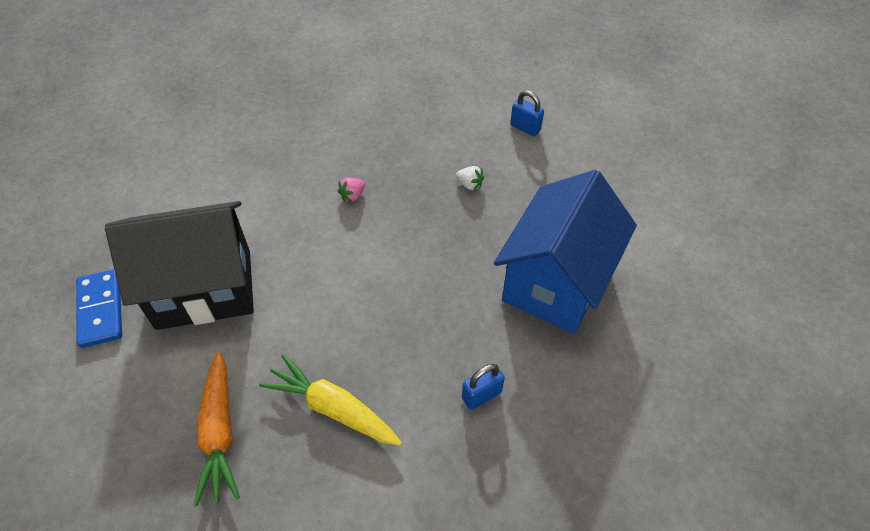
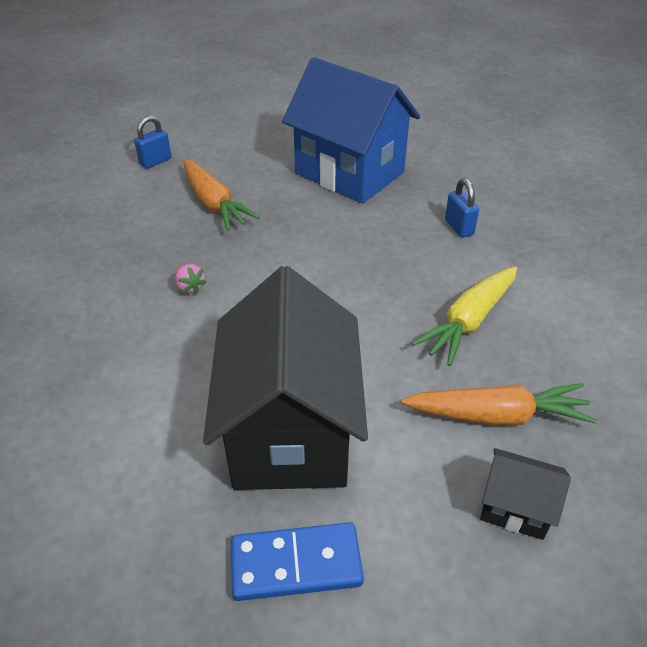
camera: 80 degrees left, 10 degrees down
(130, 444) = (515, 508): none -> black house
(469, 184) = (214, 204): white strawberry -> orange carrot

